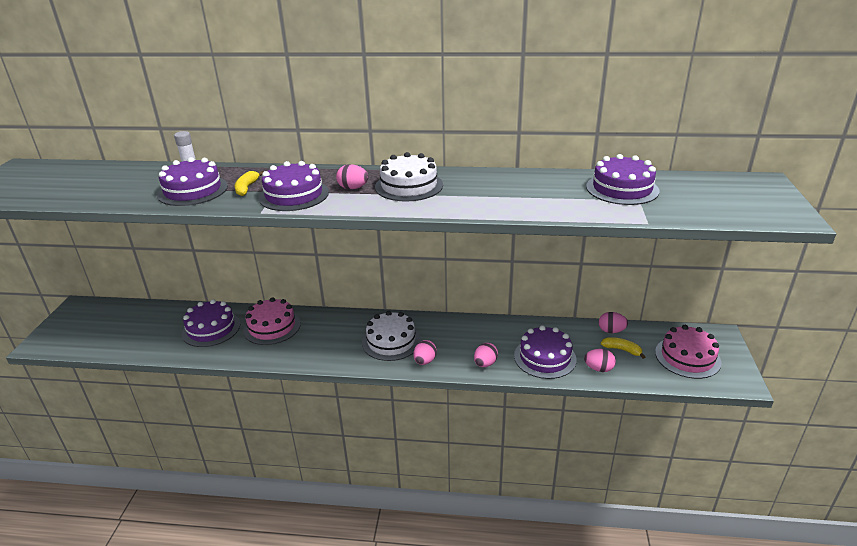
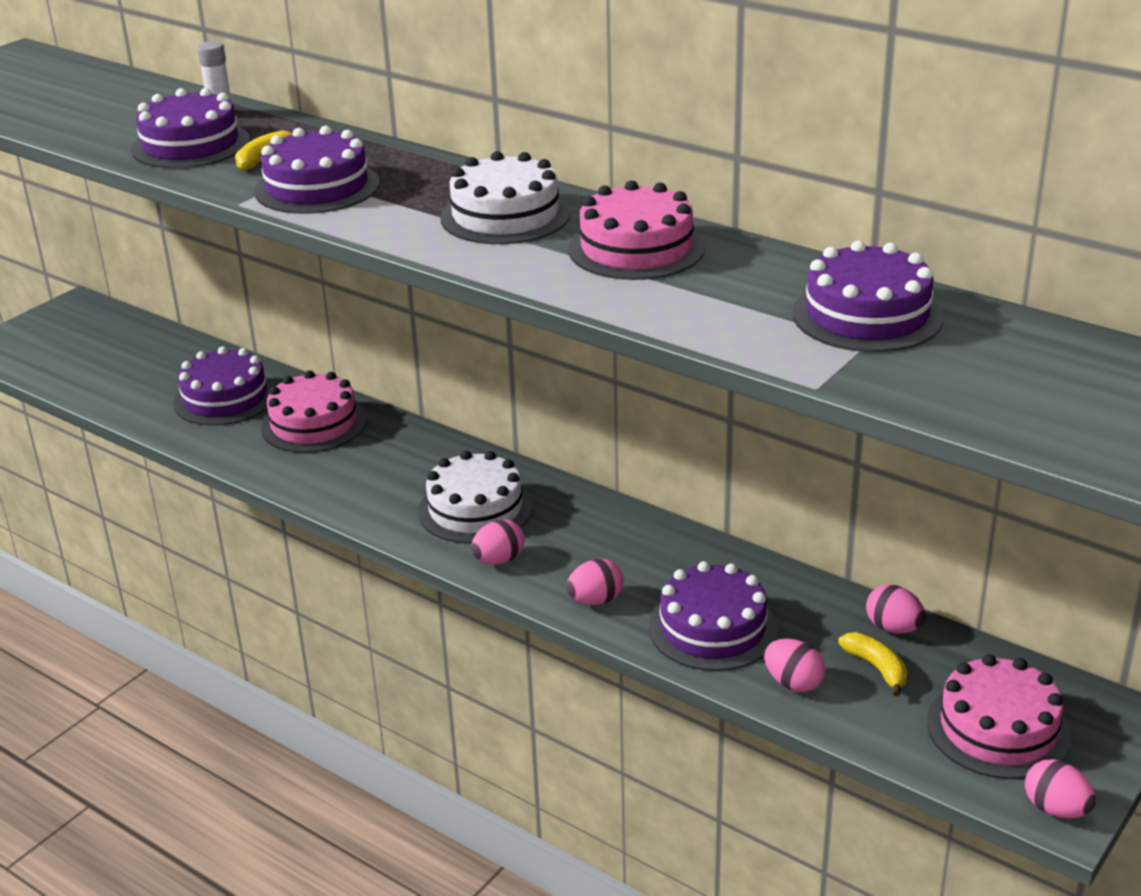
camera: 30 degrees right, 0 degrees up
(353, 188) = (415, 198): pink egg -> pink egg (1055, 809)
(489, 186) = (636, 248): none -> pink cake

